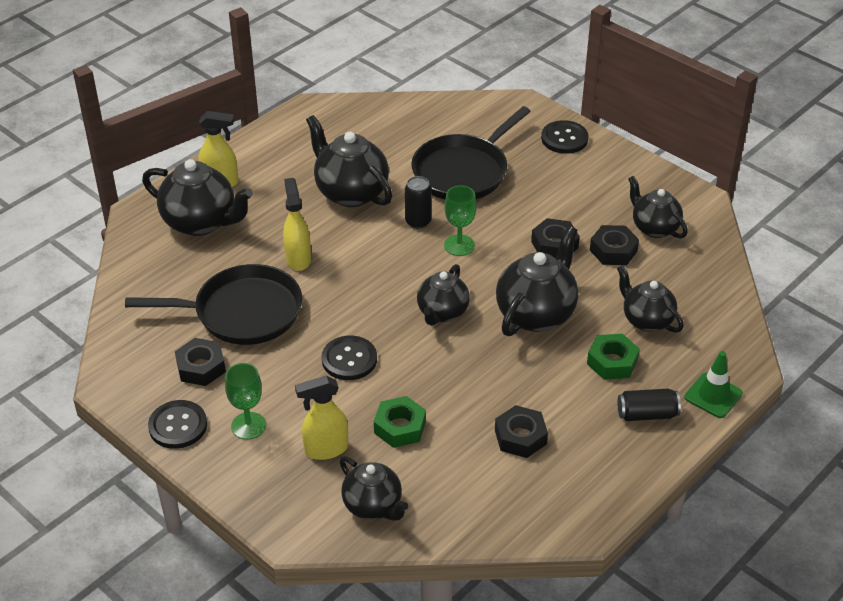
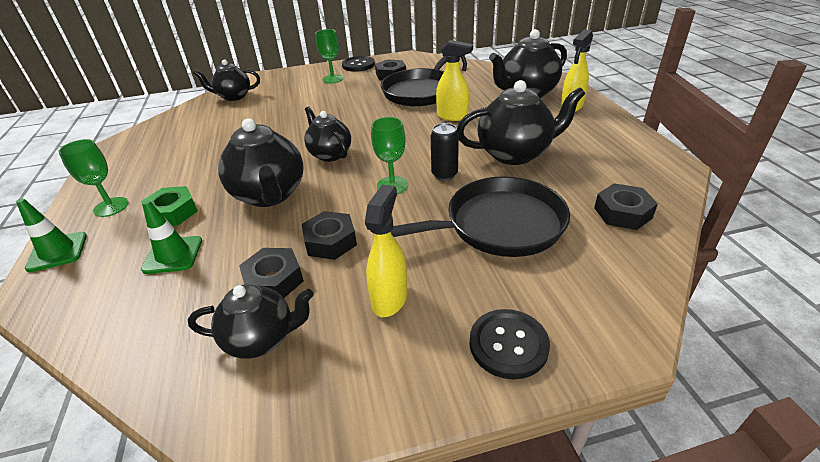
camera: 125 degrees right, 5 degrees down
(325, 449) = (286, 93): yellow spray bottle -> yellow spray bottle (390, 298)
(349, 359) = (337, 112): black button -> none
(400, 427) = (265, 115): green nut -> none
(463, 172) = (499, 225): black pan -> black pan turned 90 degrees clockwise
(520, 437) = (192, 149): black nut -> black nut (622, 213)
(646, 320) = (173, 255): black teapot -> green traffic cone
(647, 414) = (111, 207): black can -> green goblet

